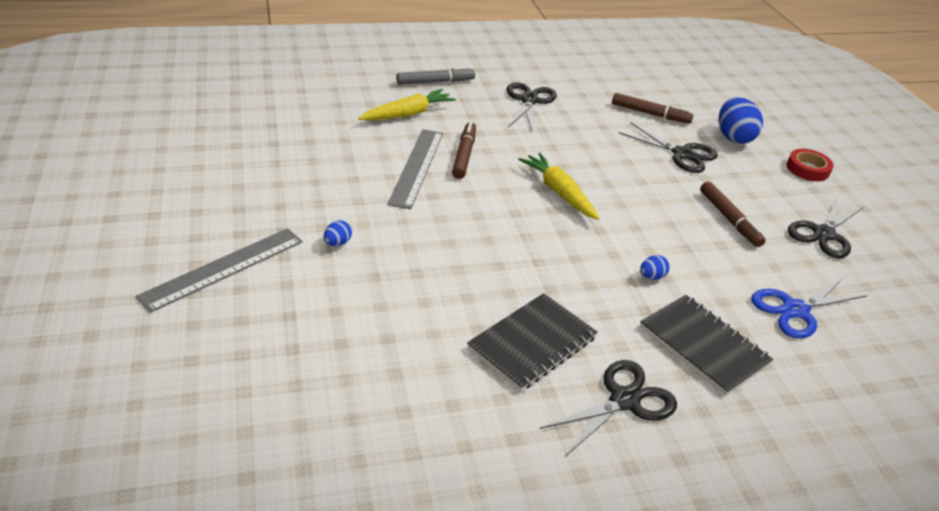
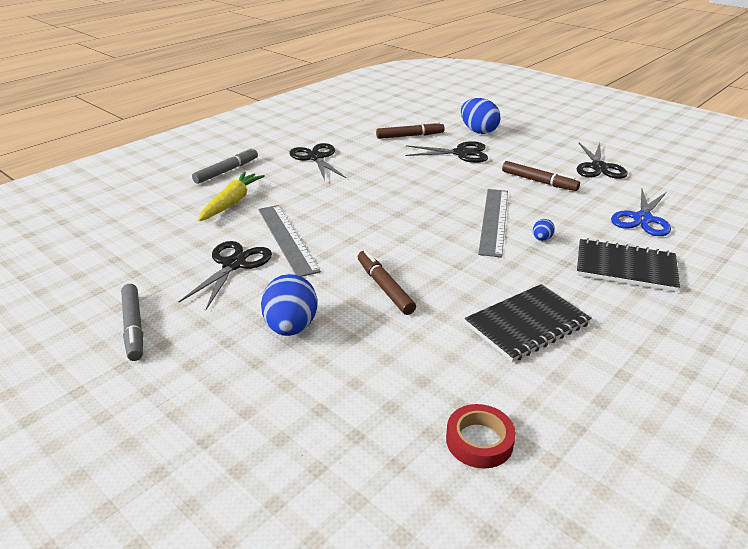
camera: 30 degrees left, 5 degrees down
(223, 268) = (210, 402): grey ruler -> grey ruler (494, 221)
(231, 186) = (134, 327): none -> grey marker
(337, 243) = (291, 327): blue egg -> blue egg, size x2.15
(464, 155) = (314, 214): brown marker -> brown marker (384, 287)
(532, 343) = (527, 324): black notebook -> black notebook turned 45 degrees clockwise
(558, 192) = (414, 211): yellow carrot -> none
(624, 400) = (629, 330): black scissors -> black scissors (234, 264)
(807, 169) = (542, 133): red tape -> red tape (479, 441)

